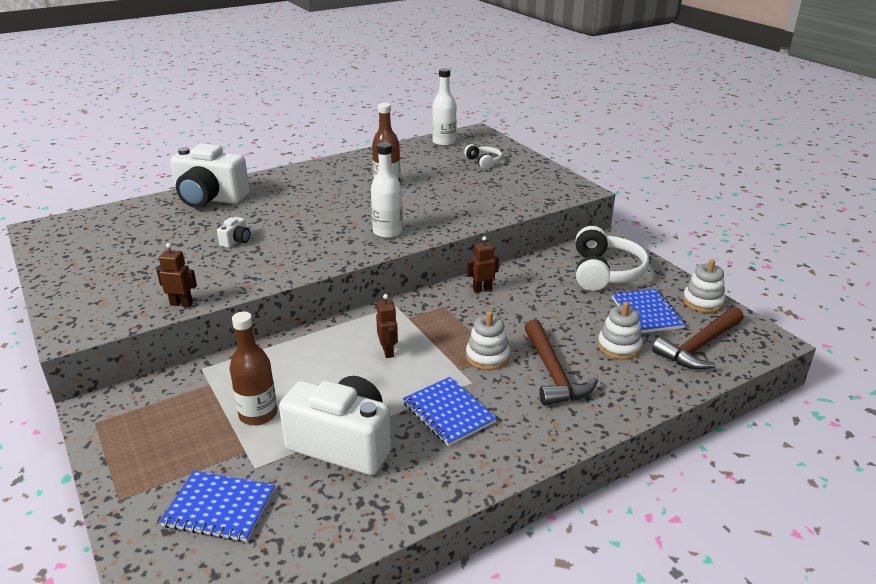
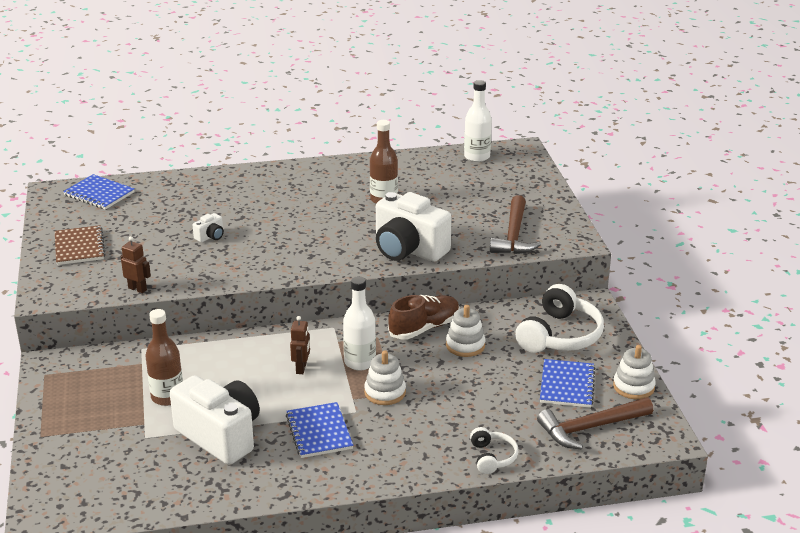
camera: 20 degrees right, 0 degrees up
(93, 275) = (79, 247): none -> brown notebook
(210, 199) = (209, 186): white camera -> white camera (408, 250)
(219, 508) = (107, 459): blue notebook -> blue notebook (99, 194)
(387, 232) = (350, 253): white bottle -> white bottle (360, 362)
(482, 289) = (424, 328): brown robot -> brown shoe
(484, 162) = (501, 189): white headphones -> white headphones (492, 457)
(553, 373) = (432, 420): brown hammer -> brown hammer (514, 235)
(619, 346) = (512, 410): white stacking toy -> white stacking toy (465, 345)

